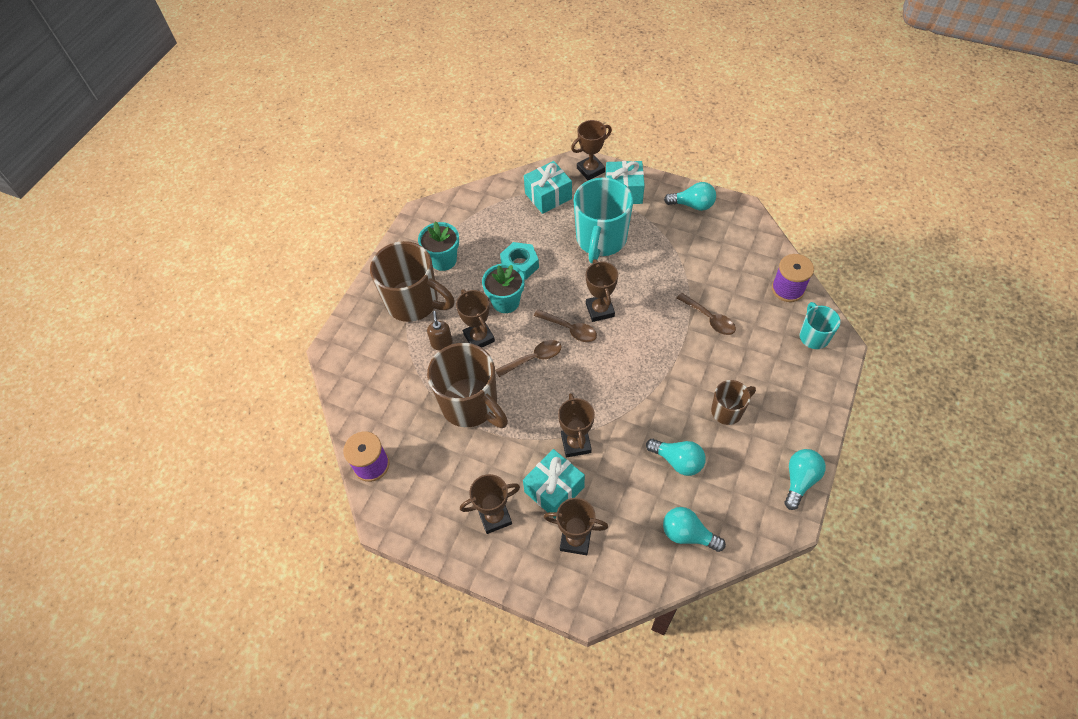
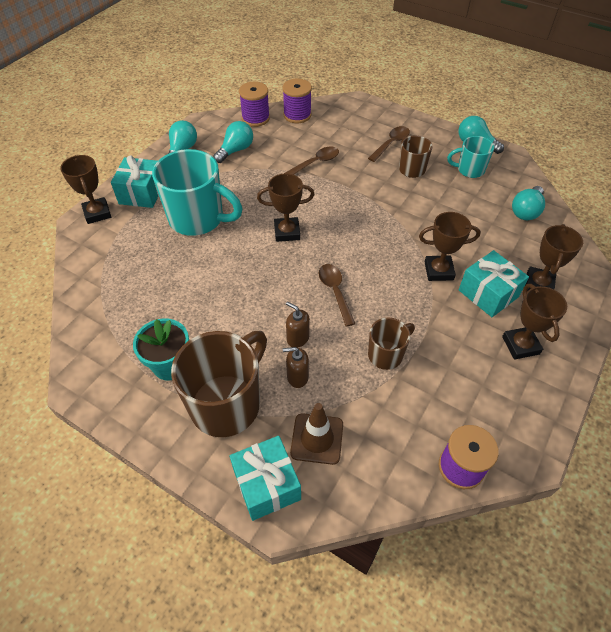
camera: 85 degrees left, 5 degrees down
(389, 364) = (317, 438): none -> brown traffic cone
(470, 405) = (386, 354): brown mug -> brown mug, size x0.53
(479, 337) = (297, 338): brown trophy -> brown soap dispenser
(506, 302) = (254, 308): turquoise flower pot -> none
(520, 265) = (206, 289): turquoise nut -> none
(548, 196) = (116, 253): turquoise gift -> turquoise gift (267, 484)
(570, 329) = (305, 258): brown spoon -> brown spoon (391, 143)
(677, 461) = (458, 206): turquoise light bulb -> turquoise light bulb (236, 150)
(767, 252) = (255, 118): none -> purple spool
(813, 336) = (347, 112): turquoise mug -> turquoise mug (469, 170)

